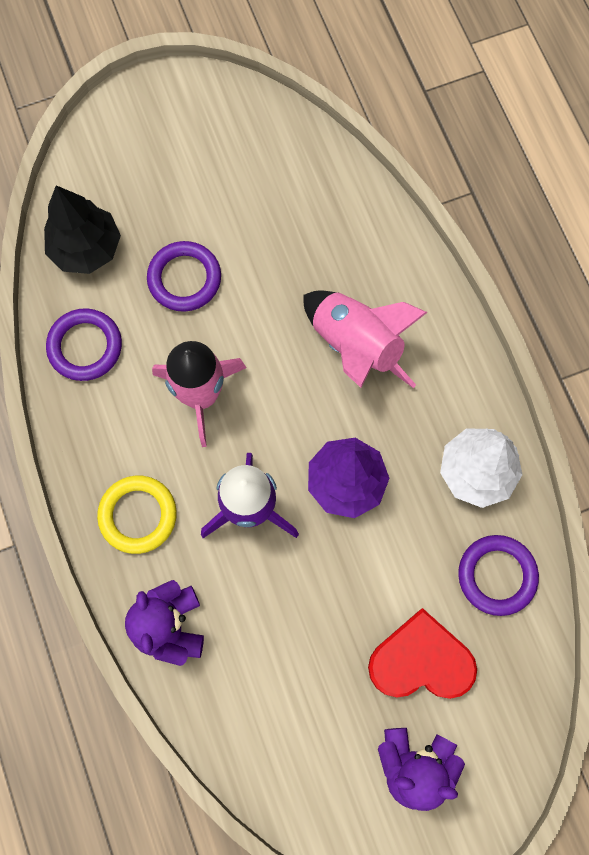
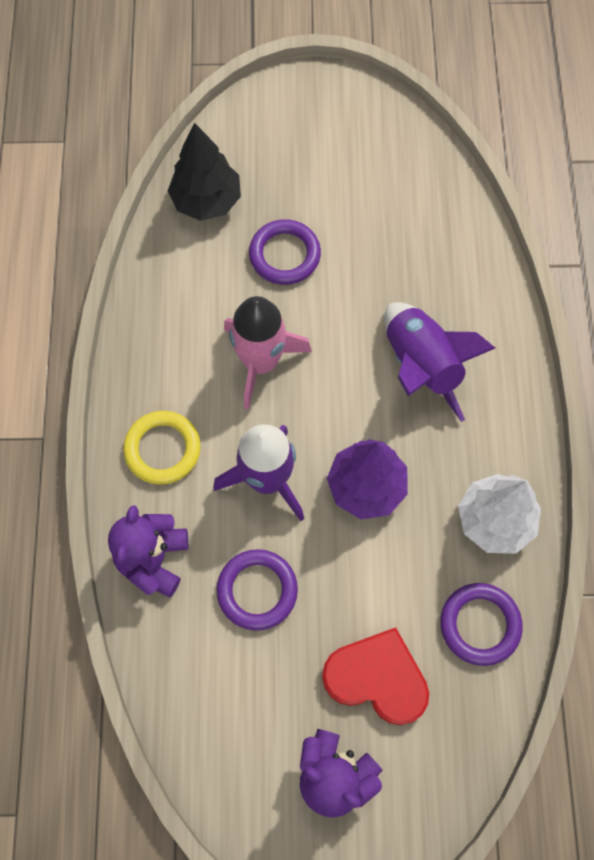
camera: 20 degrees right, 5 degrees down
(85, 346) = (173, 285): purple ring -> purple ring (257, 590)
(355, 345) = (421, 366): pink rocket -> purple rocket

